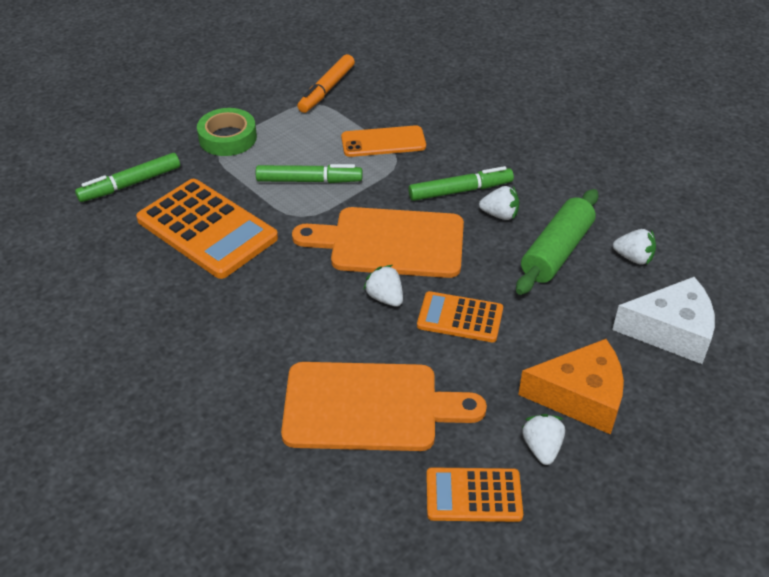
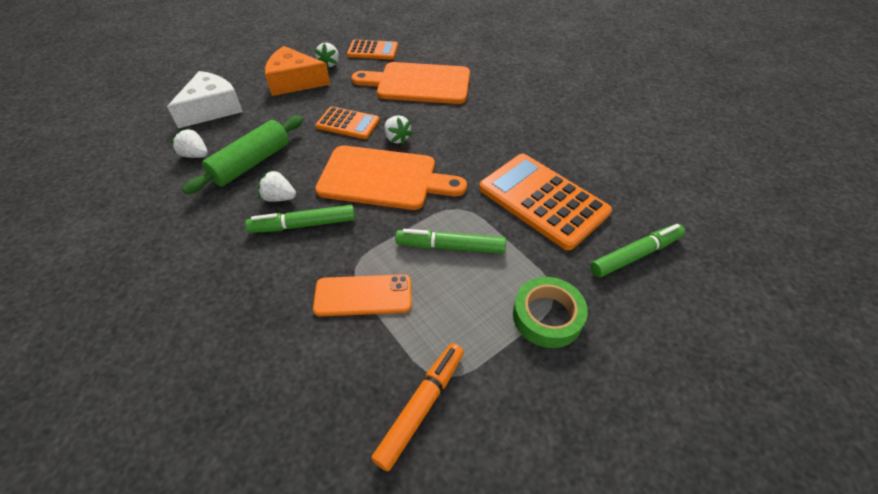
camera: 175 degrees left, 5 degrees up
(671, 331) = (212, 109): white cheese -> white cheese turned 120 degrees clockwise

